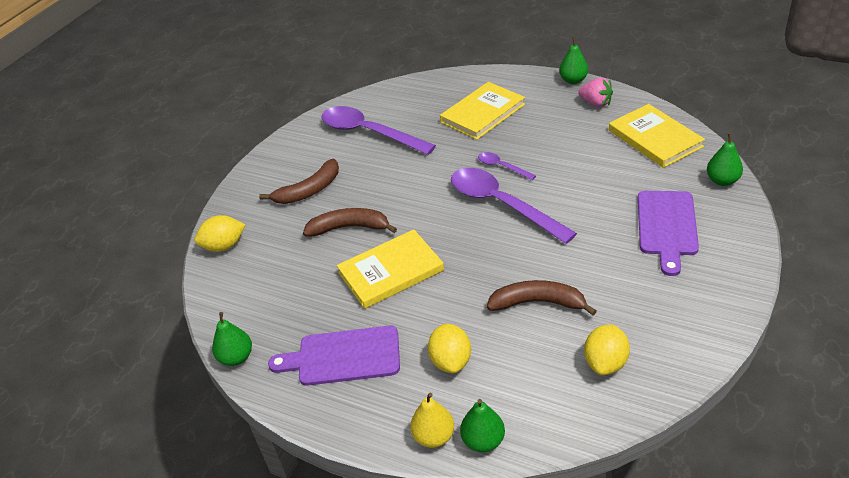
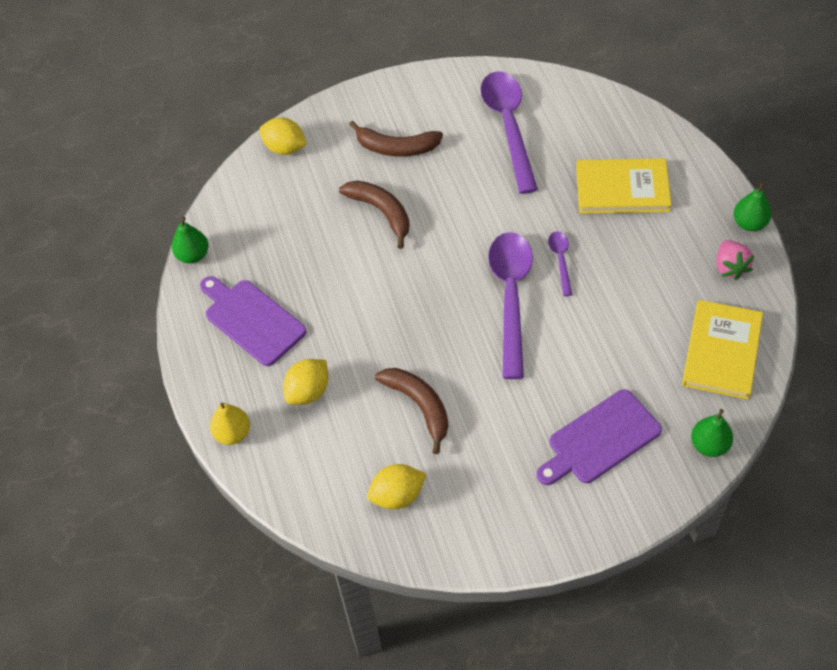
camera: 45 degrees right, 15 degrees up
(391, 271) = (361, 280): yellow book -> none
(483, 441) = (255, 466): green pear -> none

